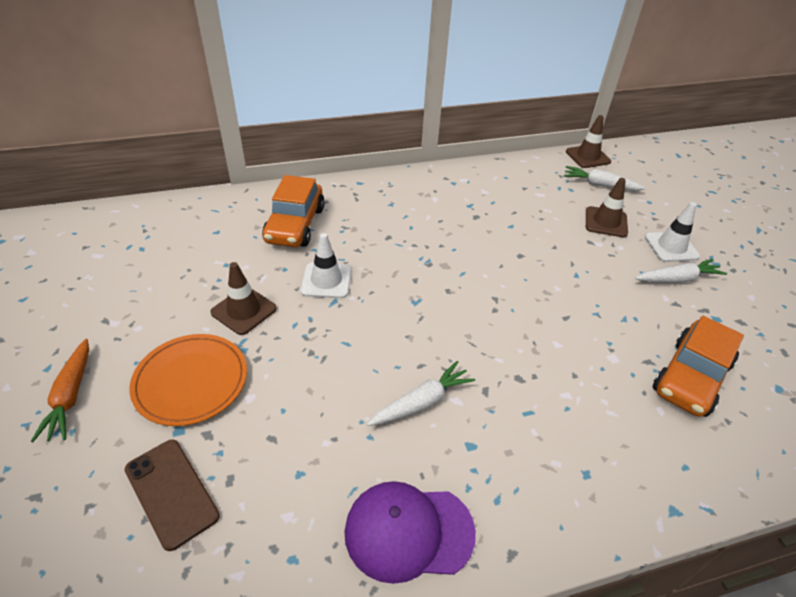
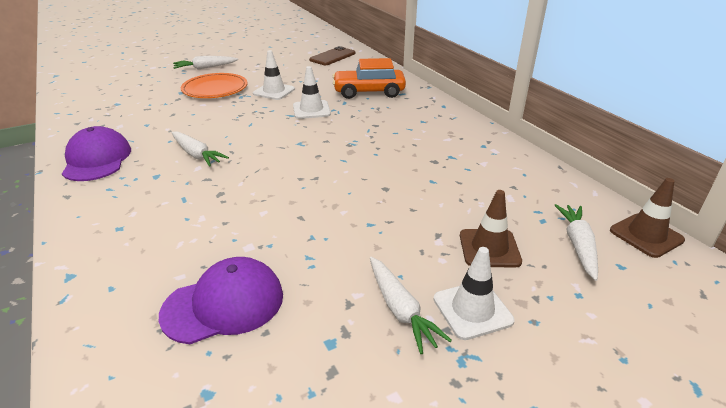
camera: 80 degrees right, 10 degrees down
(71, 396) = (205, 68): orange carrot -> white carrot
(171, 492) = (143, 97): brown phone -> brown phone (332, 57)
(244, 310) = (274, 91): brown traffic cone -> white traffic cone
(691, 377) = (224, 304): orange car -> purple cap

